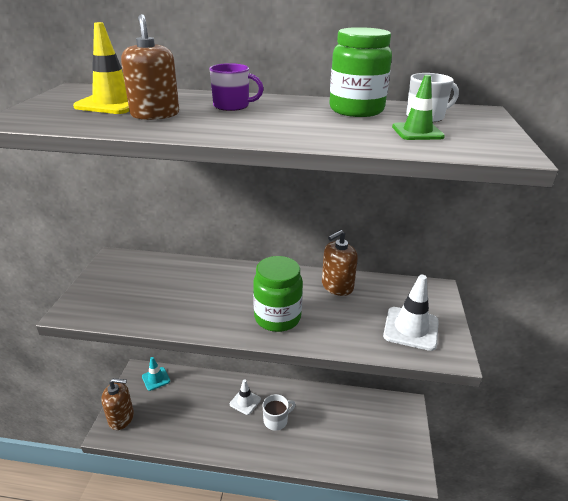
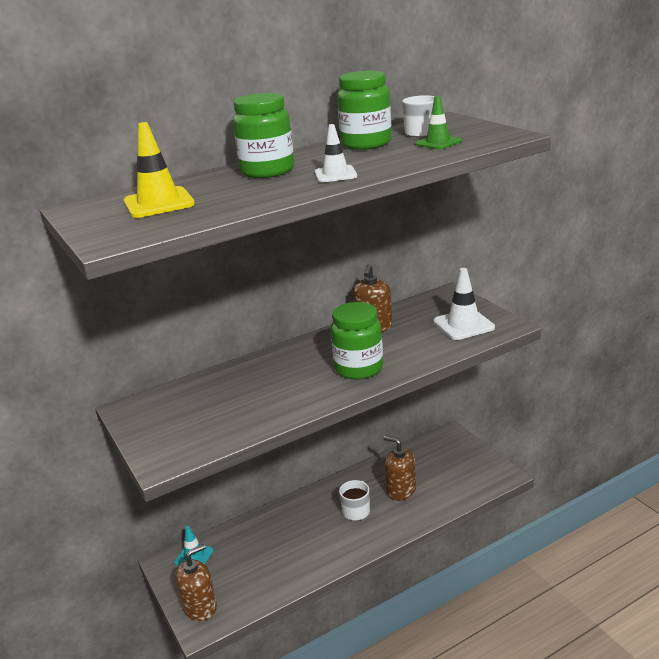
camera: 35 degrees left, 5 degrees down
(155, 114) = (224, 196): brown soap dispenser -> brown soap dispenser (401, 490)
(232, 106) = (267, 171): purple mug -> green jar
(245, 402) = (311, 516): white traffic cone -> white traffic cone (335, 174)

